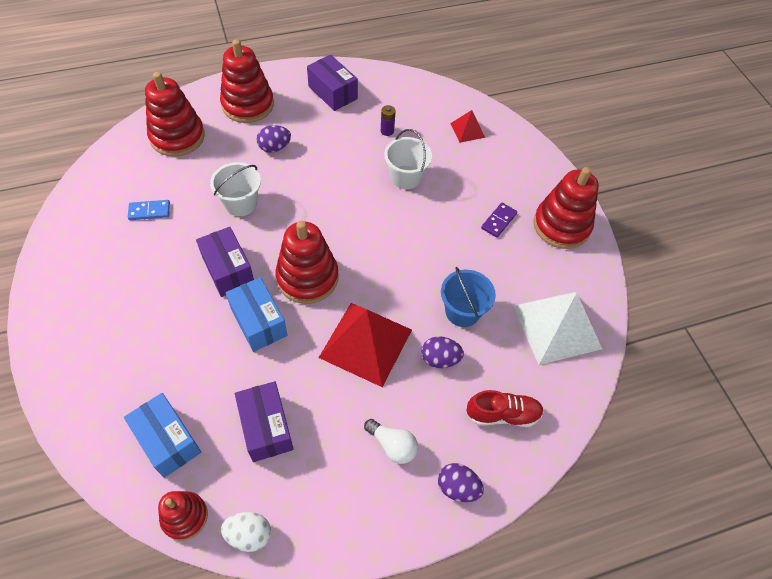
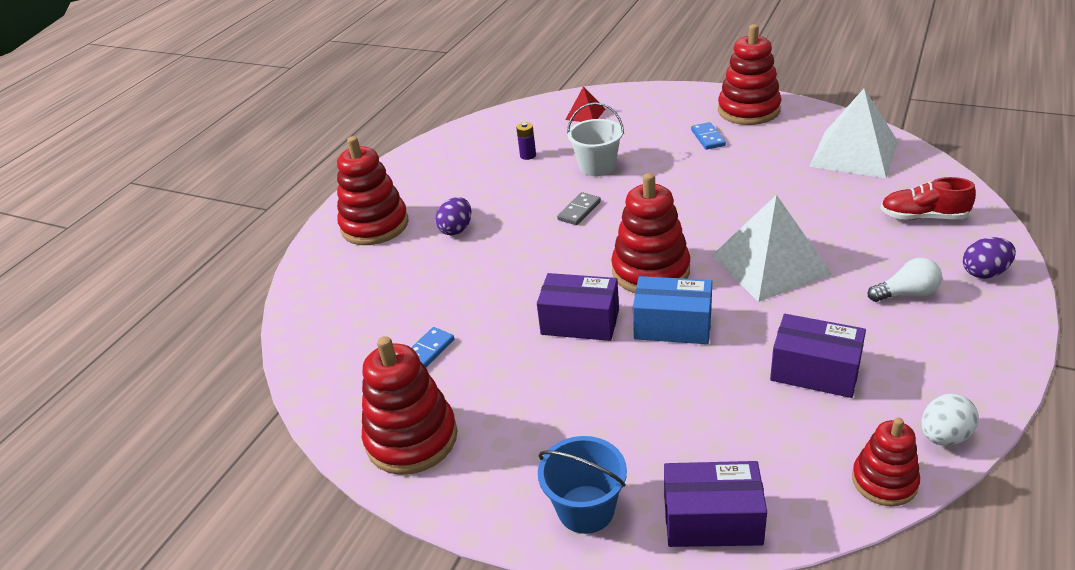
camera: 40 degrees left, 20 degrees down
(167, 440) = (768, 457): blue box -> none
(177, 137) = (348, 291): red stacking toy -> red stacking toy (411, 438)
(241, 203) = (501, 279): white bucket -> none
(332, 92) = (436, 168): purple box -> purple box (712, 520)
(345, 199) = (579, 211): none -> grey domino
(366, 343) = (770, 264): red pyramid -> white pyramid
(440, 359) = (830, 228): purple egg -> none
(462, 311) = (788, 195): blue bucket -> blue bucket (586, 509)
(498, 221) = (708, 138): purple domino -> blue domino
(502, 414) = (923, 217): red shoe -> red shoe turned 120 degrees counterclockwise

